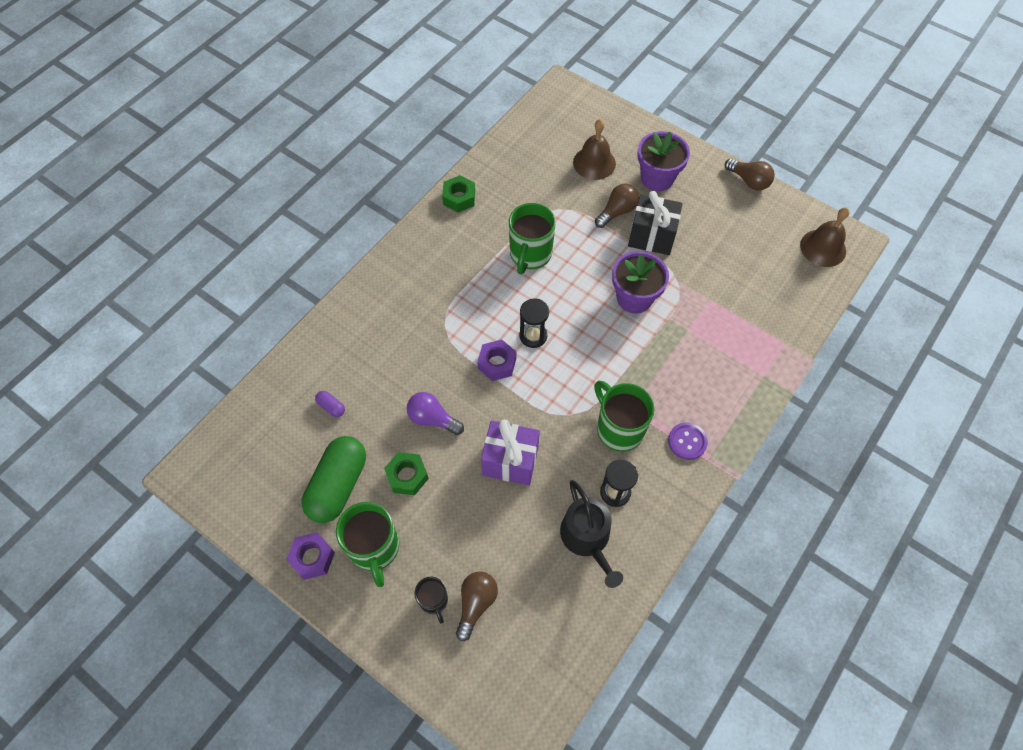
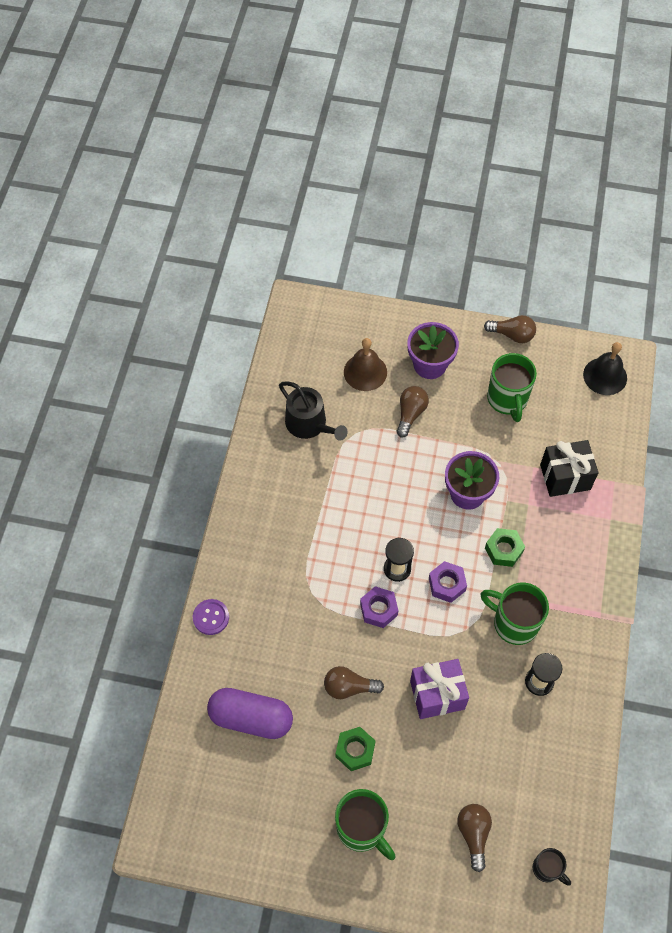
camera: 25 degrees left, 0 degrees up
(312, 558) = (312, 863): purple nut -> purple nut (447, 584)
(331, 407) = (251, 718): purple capsule -> purple capsule, size x2.48
(338, 485) = (298, 788): green capsule -> none
(432, 418) = (349, 687): purple light bulb -> brown light bulb
(434, 601) = (437, 849): black mug -> black mug (547, 869)
(459, 198) = (257, 460): green nut -> green nut (503, 550)
(530, 255) = (354, 490): green mug -> green mug (507, 399)
(587, 538) = (536, 733): black watering can -> black watering can (309, 424)
(651, 236) = (453, 426): black gift -> black gift (565, 477)
(687, 441) = (576, 608): purple button -> purple button (211, 617)
(823, 248) = (605, 376): brown bell -> black bell

